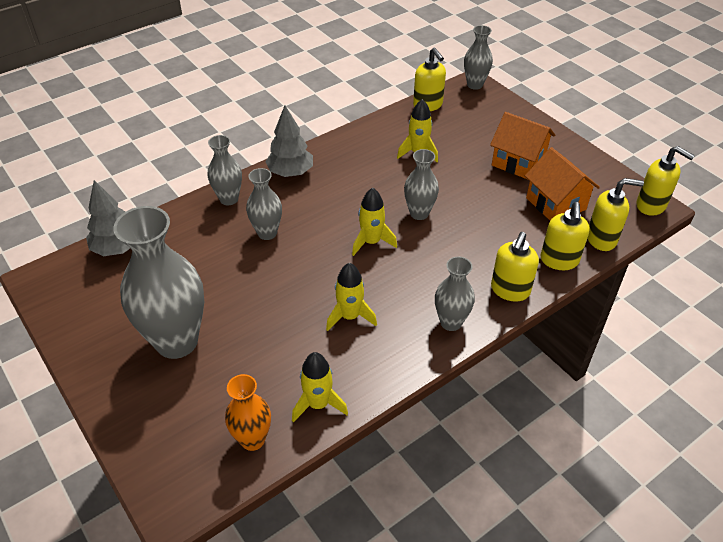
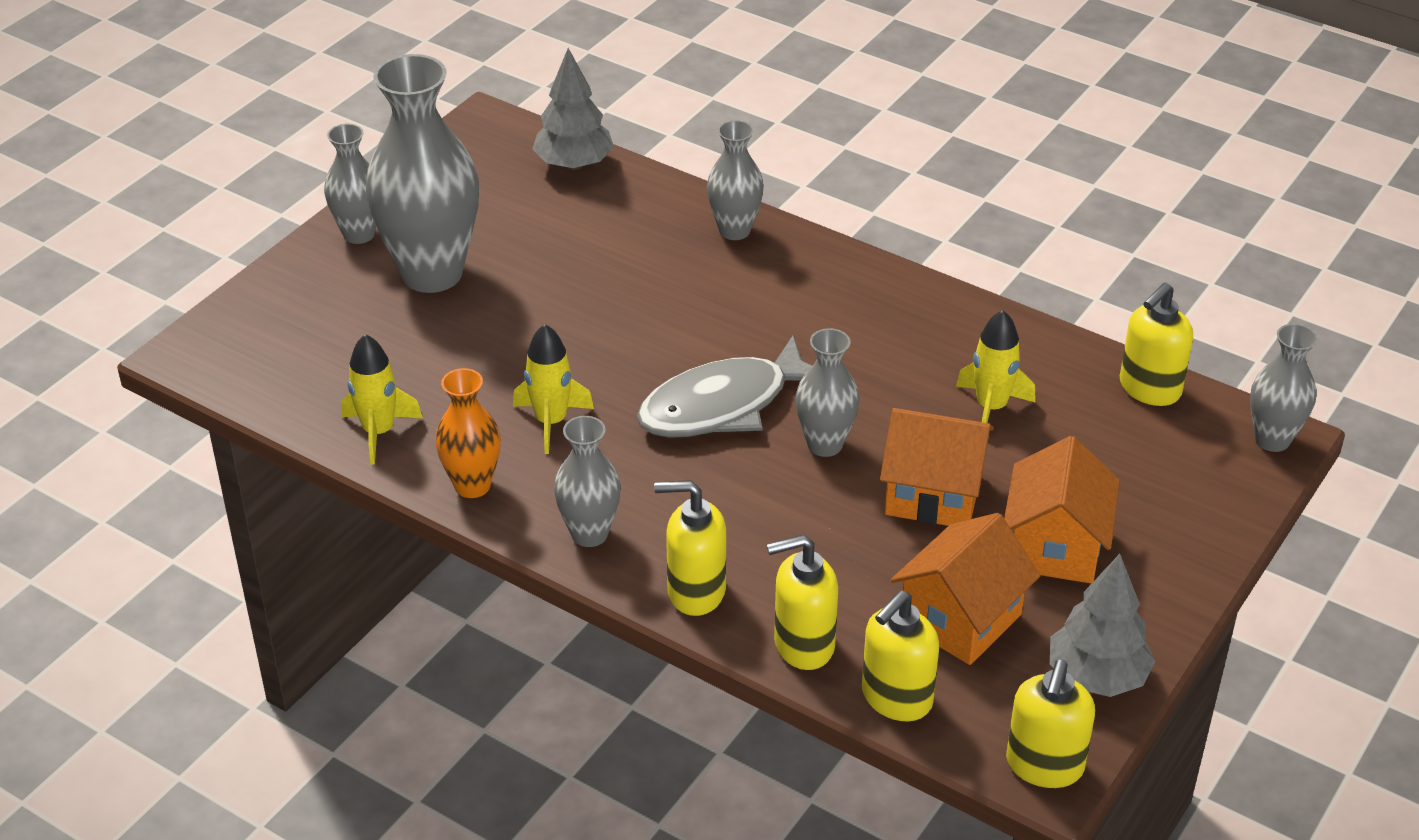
camera: 70 degrees right, 5 degrees down
(252, 439) = (301, 389): orange vase -> orange vase (472, 485)
(267, 233) = (681, 291): grey vase -> grey vase (359, 234)
(290, 172) = (837, 274): grey tree -> grey tree (1096, 677)
(371, 242) = (723, 405): yellow rocket -> grey fish
(470, 188) = (933, 494): none -> orange house
(602, 239) = (896, 698): yellow soap dispenser -> yellow soap dispenser turned 60 degrees clockwise

